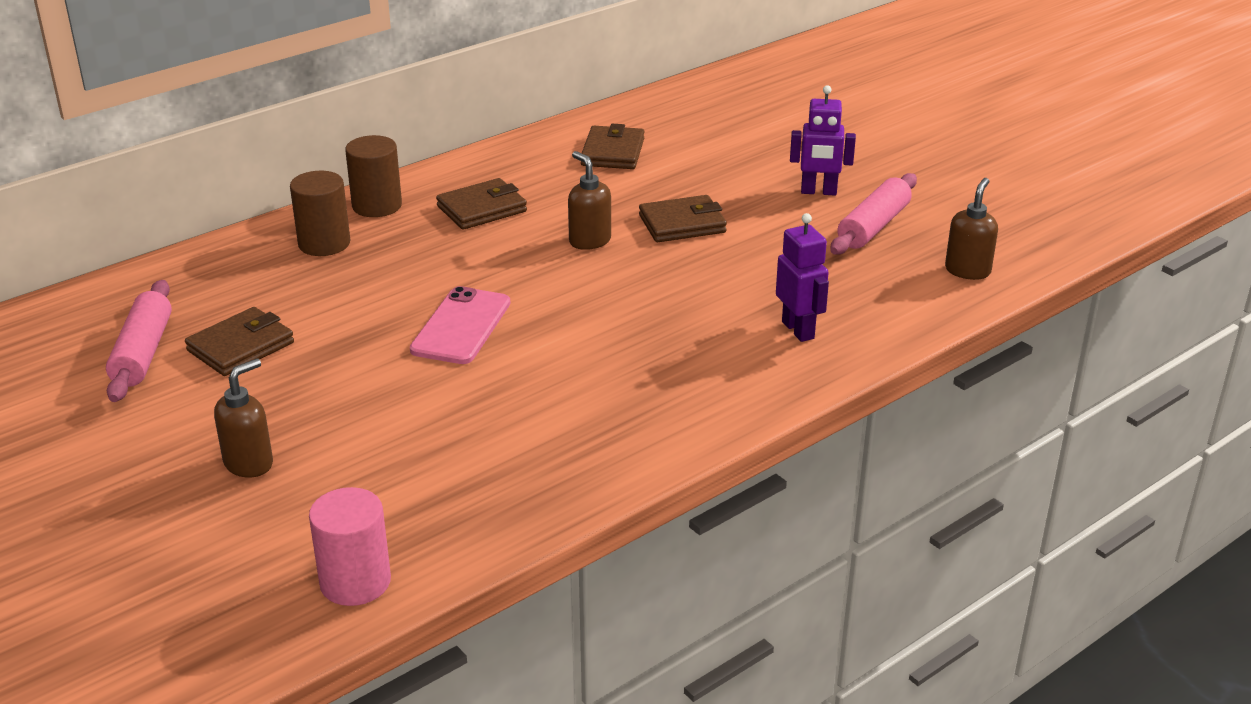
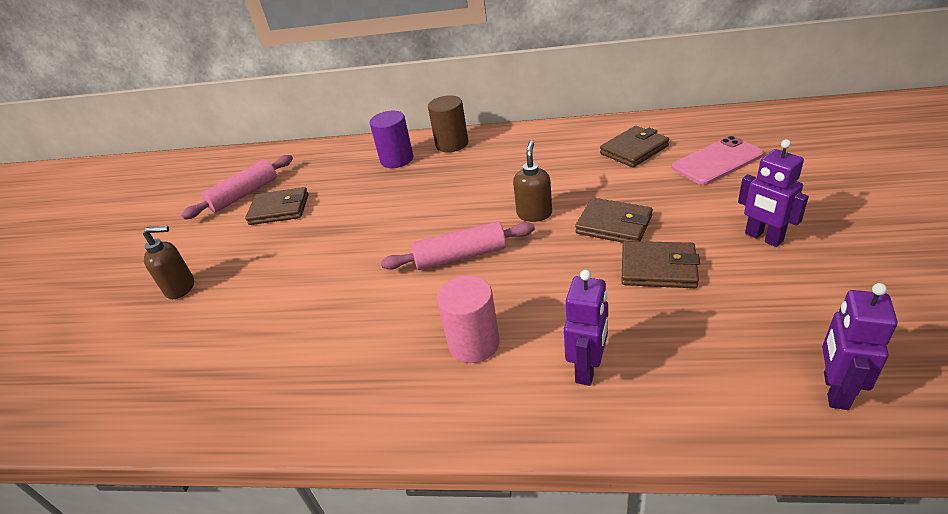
camera: 50 degrees right, 5 degrees up
(324, 243) = (397, 159): brown cylinder -> purple cylinder
(355, 582) = (96, 408): pink cylinder -> pink cylinder (474, 343)
(461, 326) = (383, 246): pink phone -> pink phone (717, 161)
(482, 209) = (502, 165): brown wallet -> brown wallet (658, 268)
(873, 226) = (779, 293): pink rolling pin -> pink rolling pin (460, 256)
(967, 270) = (835, 390): brown soap dispenser -> purple robot

